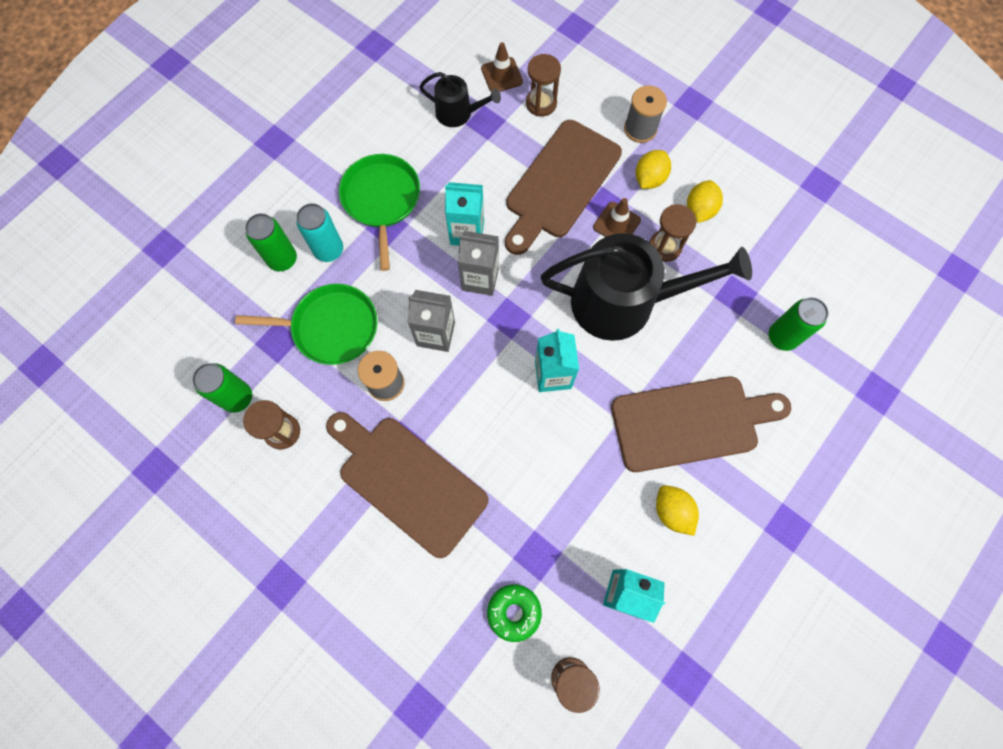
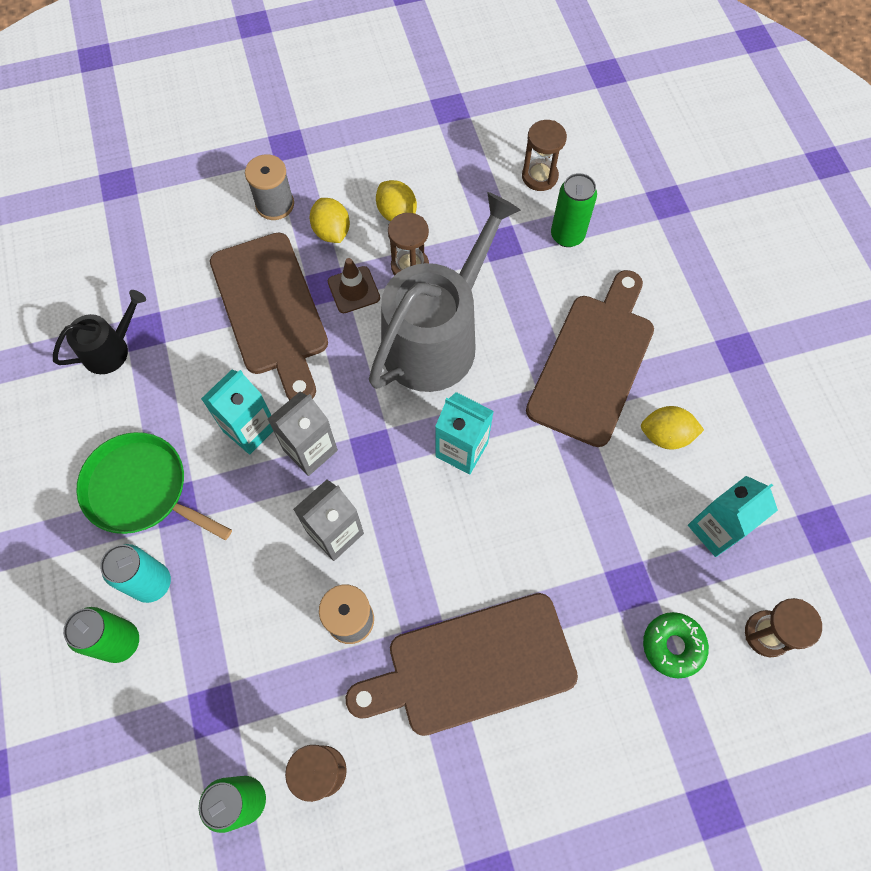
camera: 55 degrees left, 5 degrees down
(331, 327) = (243, 639): green pan -> none
(502, 75) = (107, 282): brown traffic cone -> none
(541, 103) = (171, 268): brown hourglass -> brown hourglass (539, 176)
(623, 302) = (436, 338): black watering can -> grey watering can

